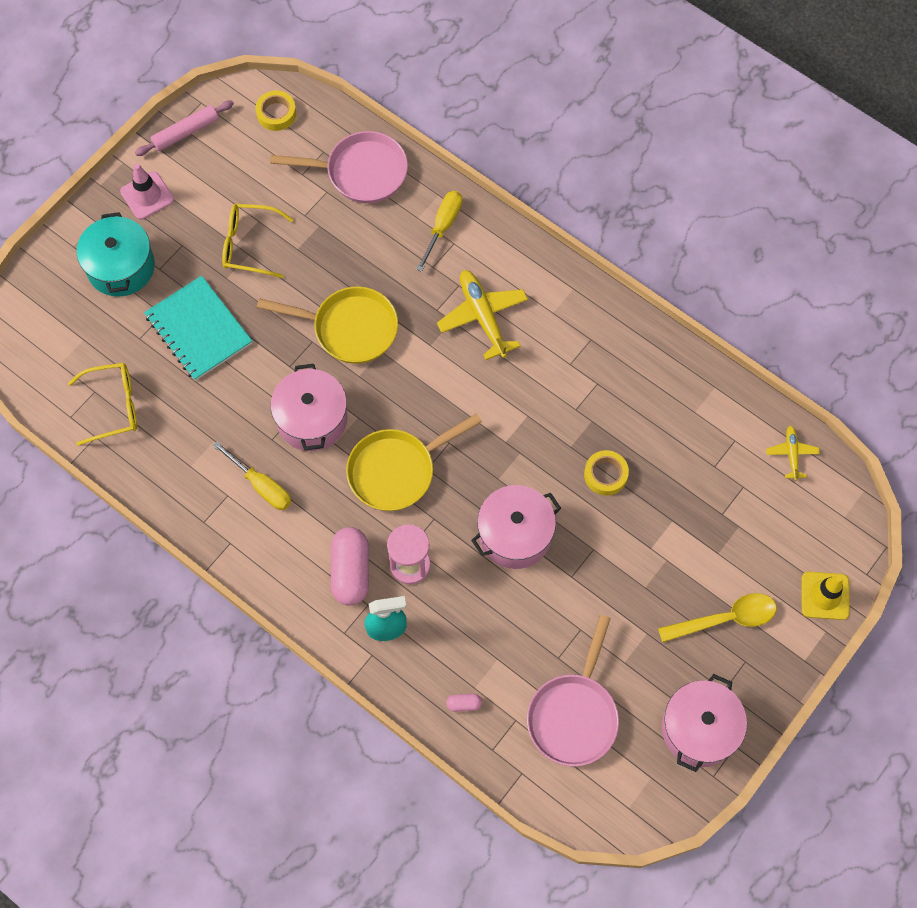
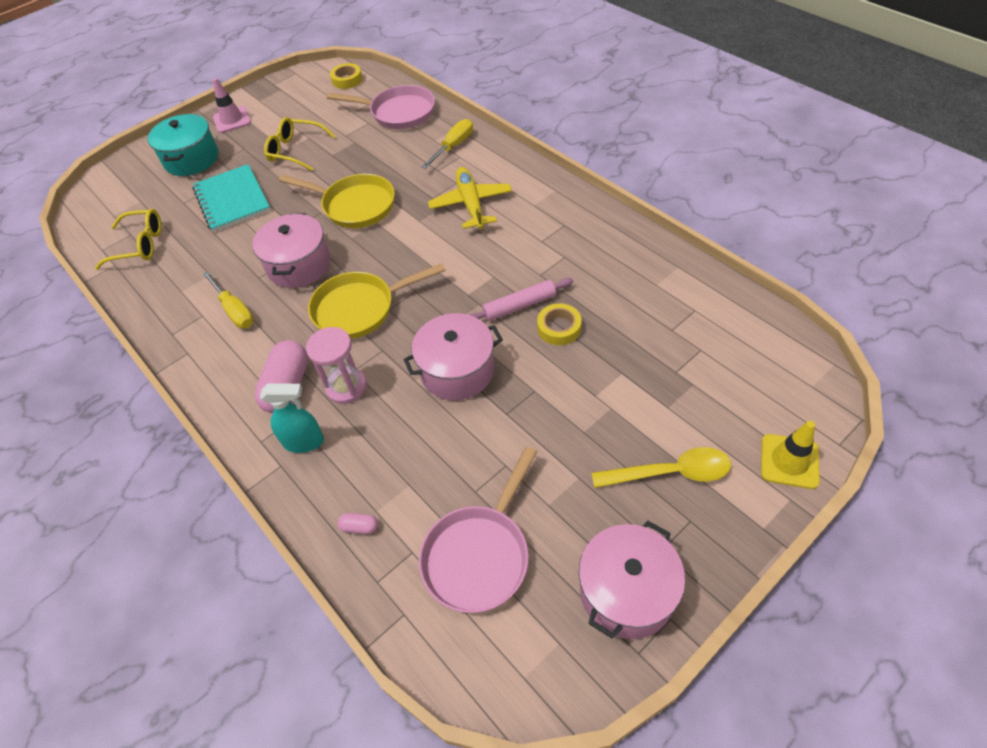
camera: 15 degrees right, 15 degrees down
(186, 132) = (277, 87): pink rolling pin -> pink rolling pin (519, 306)
(791, 454) = (754, 326): yellow plane -> none

